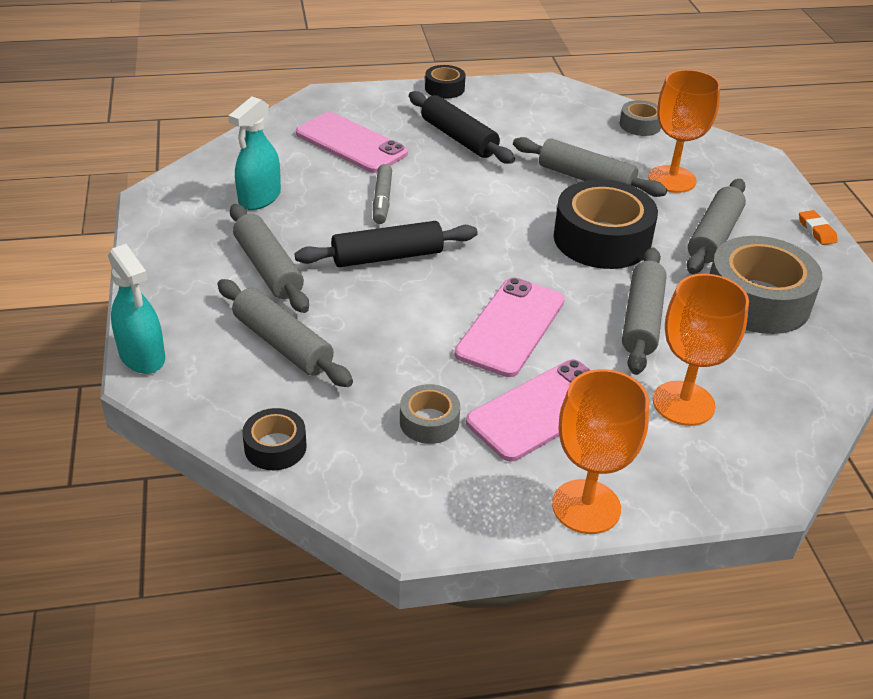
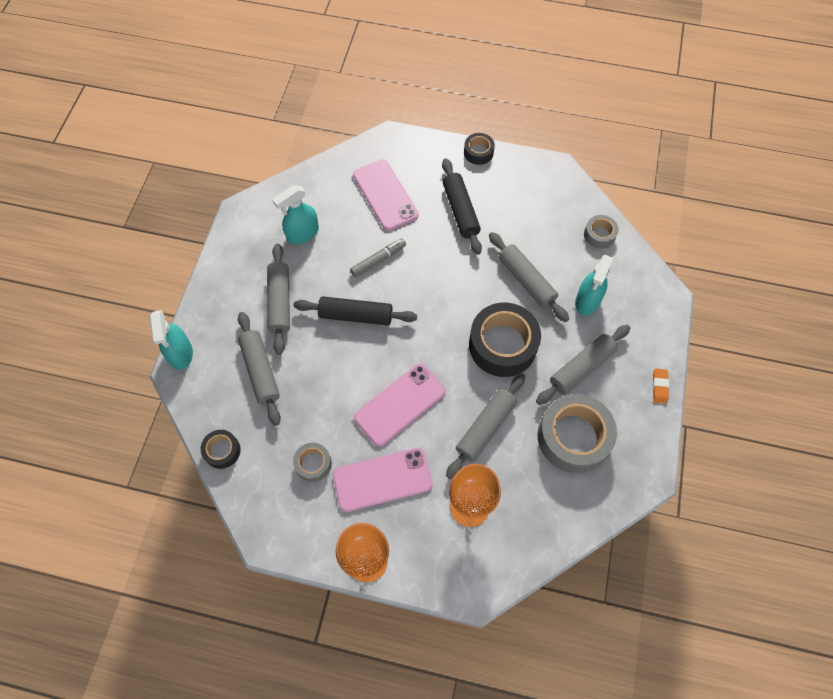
camera: 25 degrees right, 25 degrees up
(382, 200) = (378, 260): grey marker -> grey marker turned 150 degrees counterclockwise
(672, 179) = (587, 301): orange goblet -> turquoise spray bottle

